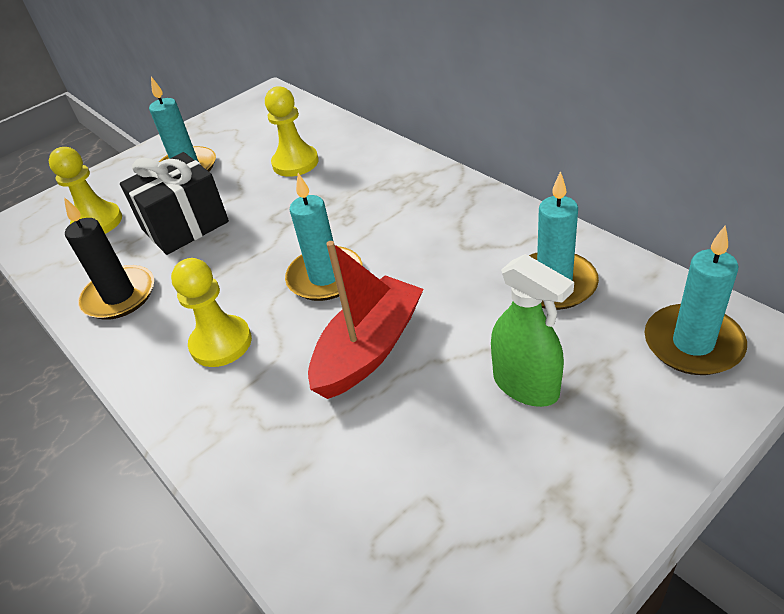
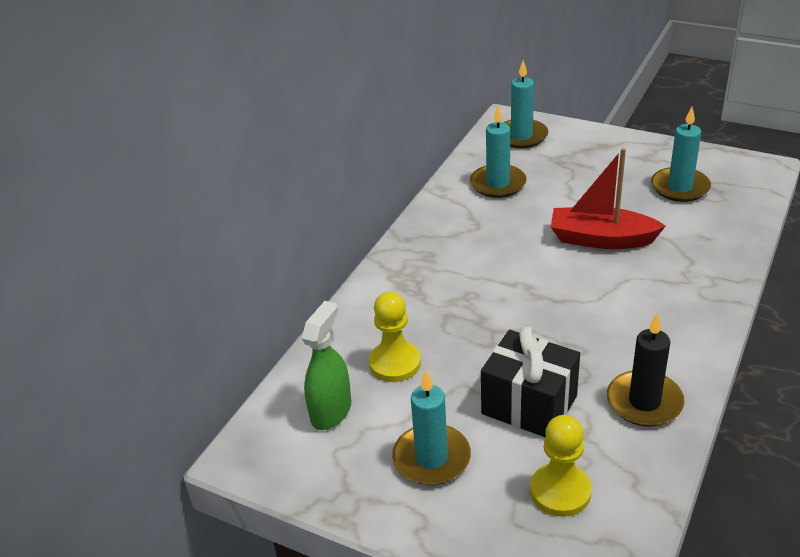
camera: 115 degrees left, 5 degrees down
(221, 343) = (646, 310): yellow pawn -> none
(325, 277) = (547, 282): turquoise candle -> turquoise candle (680, 187)
(526, 385) = (587, 178): green spray bottle -> green spray bottle (331, 411)

